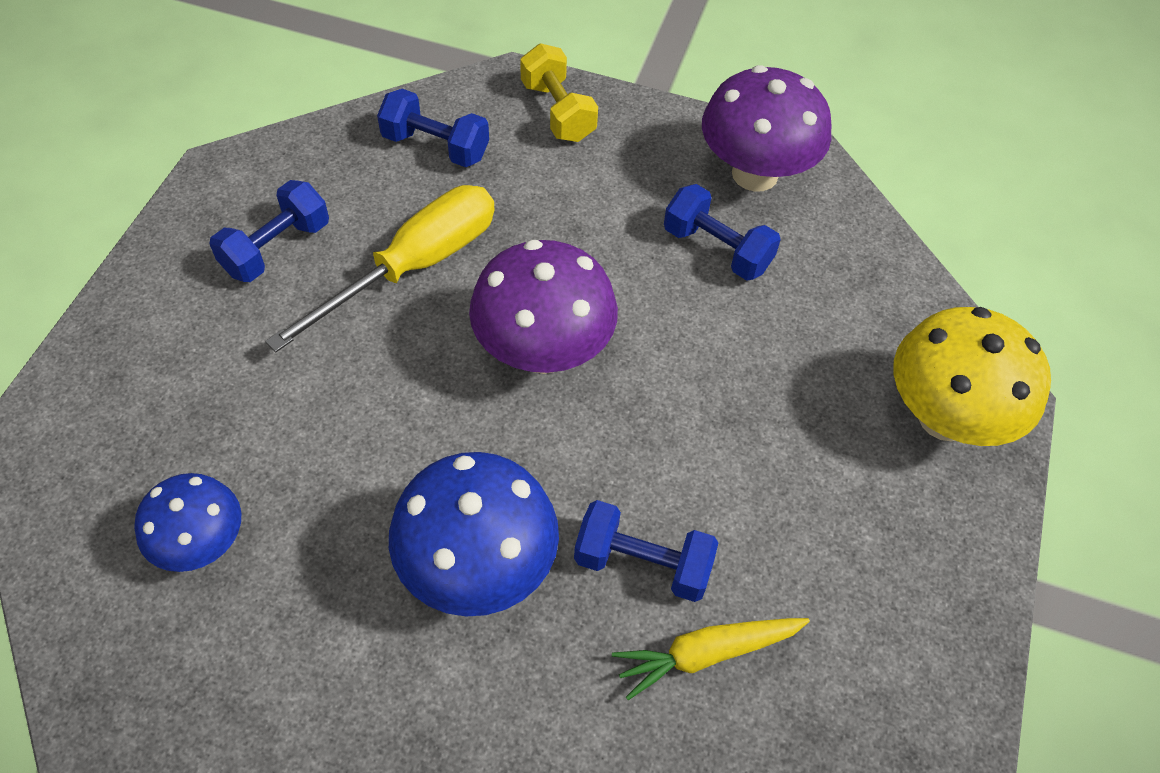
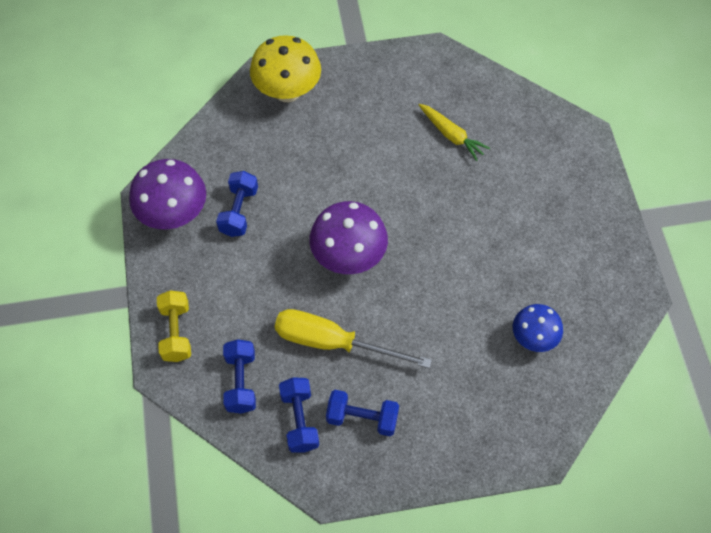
camera: 115 degrees left, 5 degrees up
(478, 567) = (470, 228): blue mushroom -> none
(558, 111) = (176, 332): yellow dumbbell -> yellow dumbbell turned 45 degrees counterclockwise
(642, 563) = (429, 171): blue dumbbell -> blue dumbbell (299, 420)

